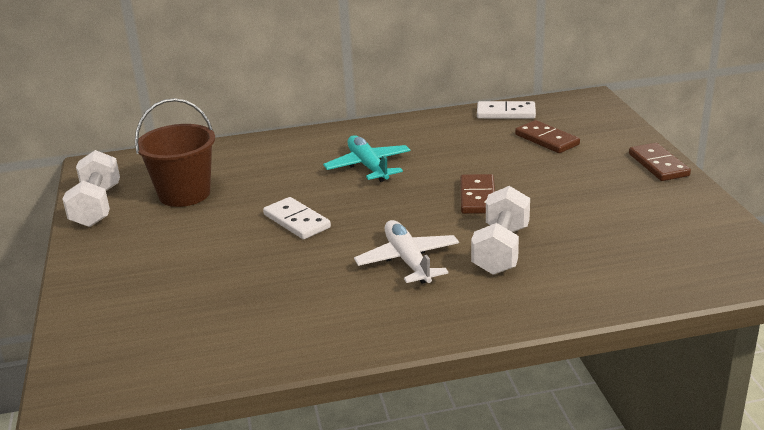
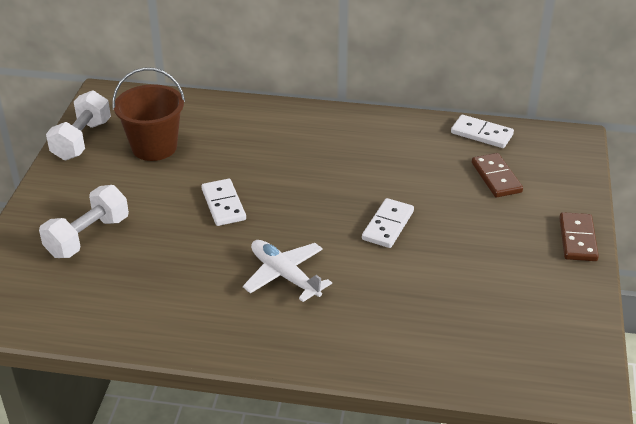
camera: 20 degrees right, 10 degrees up
(368, 166) = (318, 162): turquoise plane -> none
(408, 261) = (285, 275): white plane -> white plane turned 45 degrees counterclockwise
(477, 197) = (387, 225): brown domino -> white domino
(501, 250) = (367, 289): white dumbbell -> white dumbbell (88, 237)

